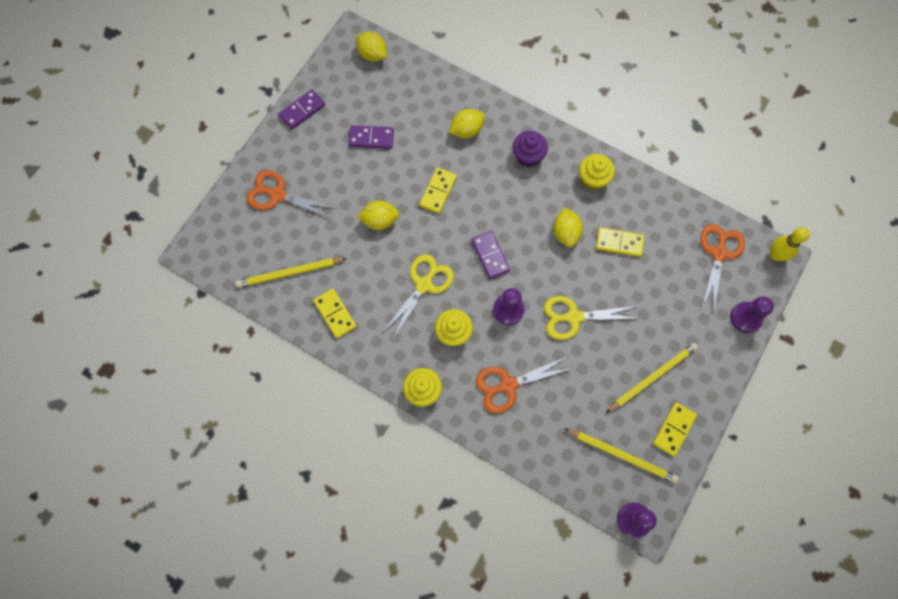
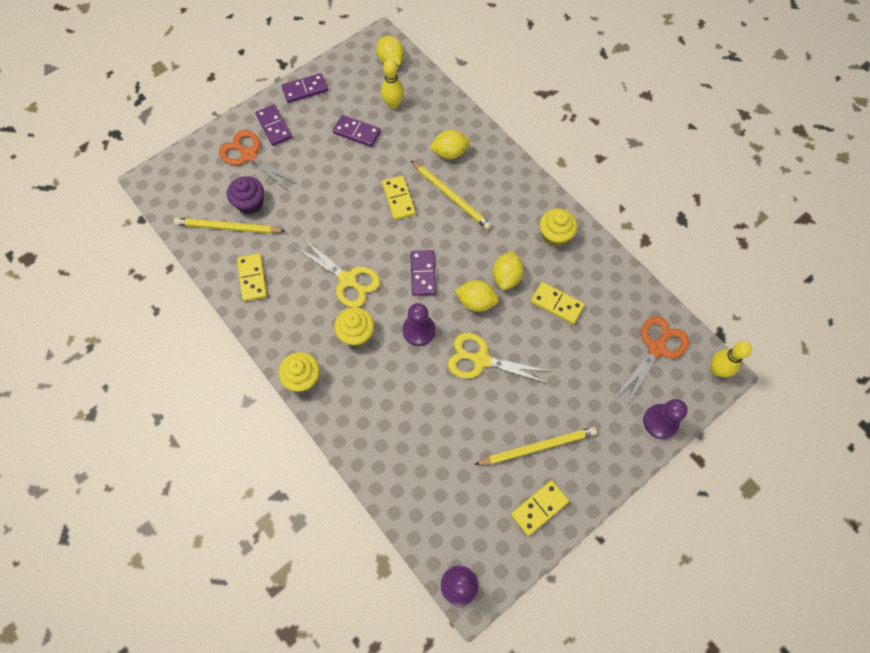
camera: 20 degrees right, 5 degrees down
(289, 158) = (274, 126): none -> purple domino
(380, 220) = (332, 208): yellow lemon -> yellow lemon (476, 302)
(393, 98) = (393, 104): none -> yellow bowling pin
(424, 285) = (347, 280): yellow scissors -> yellow scissors turned 75 degrees clockwise
(438, 191) = (398, 199): yellow domino -> yellow domino turned 60 degrees counterclockwise
(508, 385) = (388, 402): orange scissors -> none
(528, 156) = (499, 194): purple cupcake -> purple cupcake (250, 203)
(621, 455) = (473, 514): yellow pencil -> yellow pencil (451, 196)

